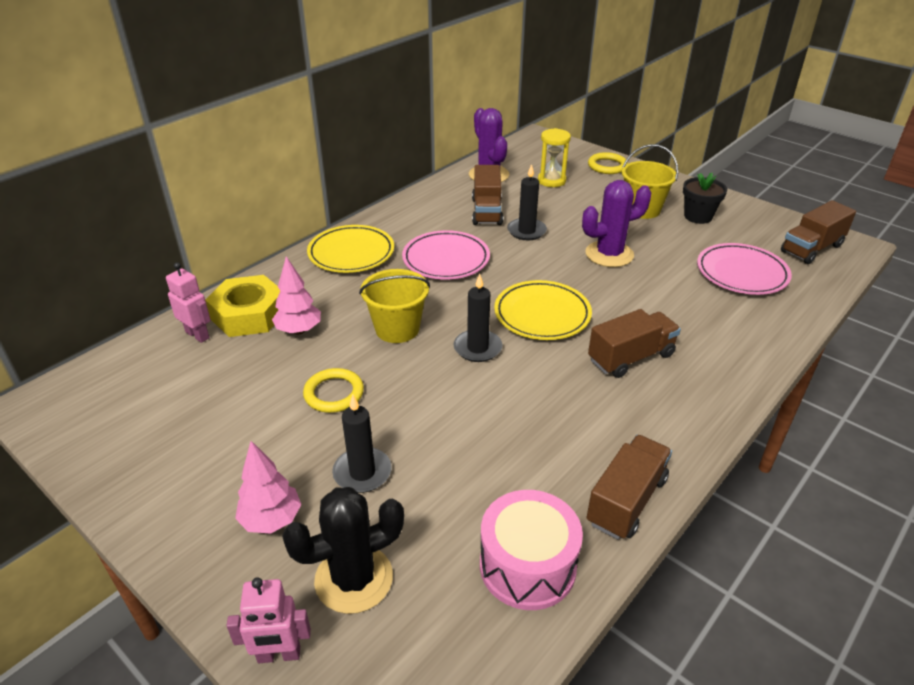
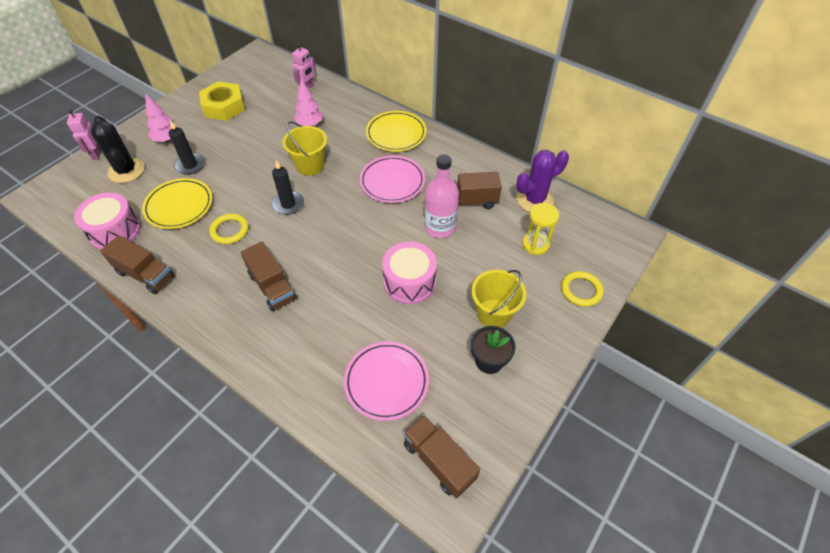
camera: 85 degrees right, 15 degrees up
(249, 314) = (326, 102): yellow nut -> yellow nut (224, 106)
(334, 393) = (252, 147): yellow ring -> yellow ring (229, 230)
(526, 231) = (440, 227): black candle -> pink bottle
(542, 315) = (324, 237): yellow plate -> yellow plate (179, 206)
(609, 254) = (409, 282): purple cactus -> pink drum

